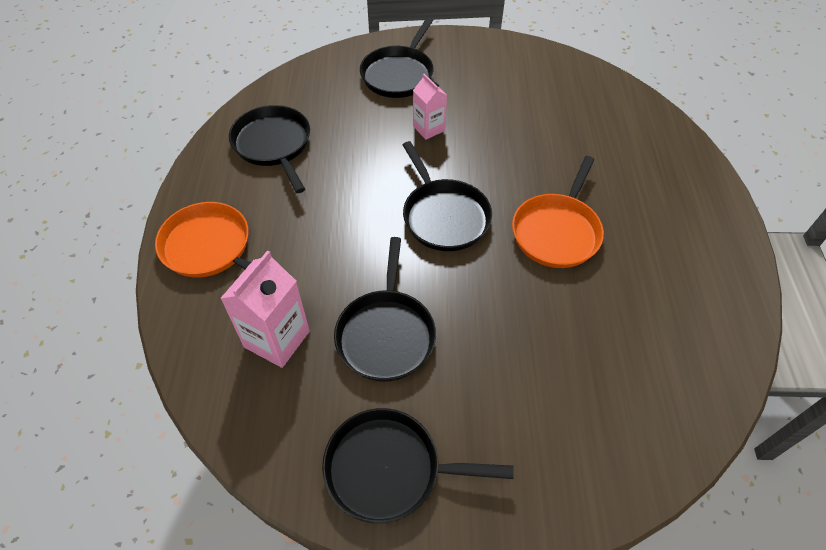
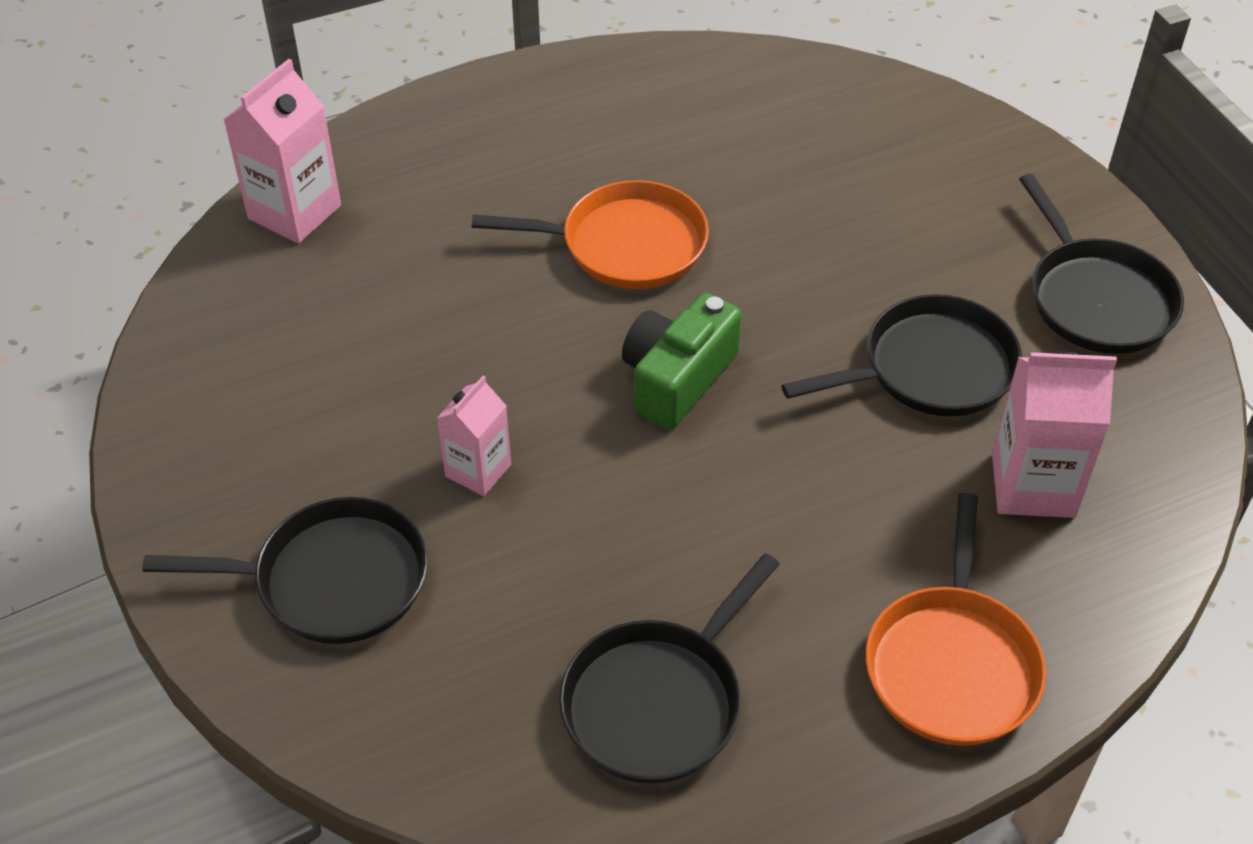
camera: 115 degrees left, 5 degrees down
(444, 216) = (677, 378): black pan -> green camera
(636, 112) = (294, 212): none -> pink carton

